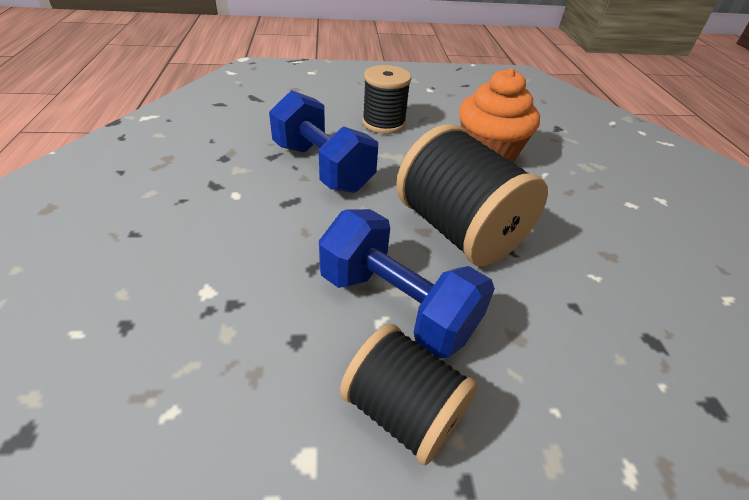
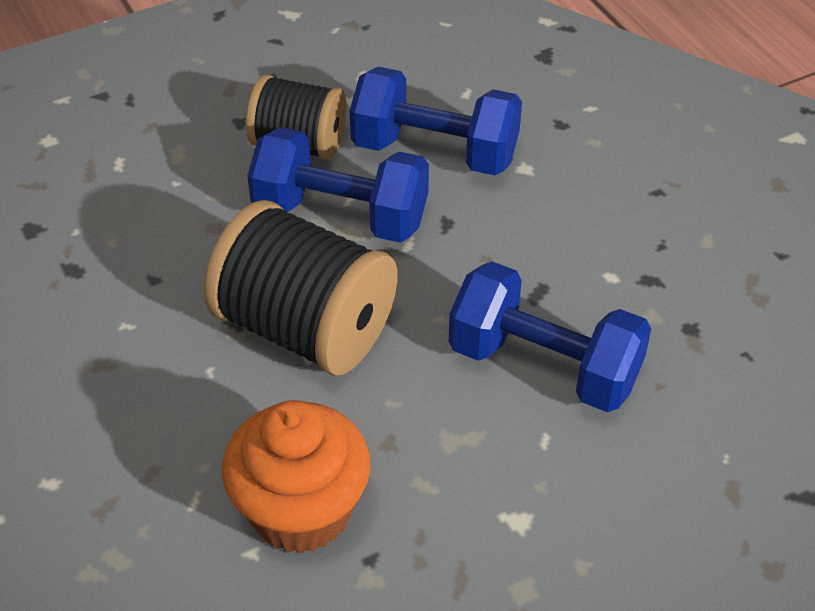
camera: 160 degrees right, 5 degrees up
(270, 340) = (435, 152): none -> blue dumbbell
(384, 123) = (524, 525): black spool -> none

